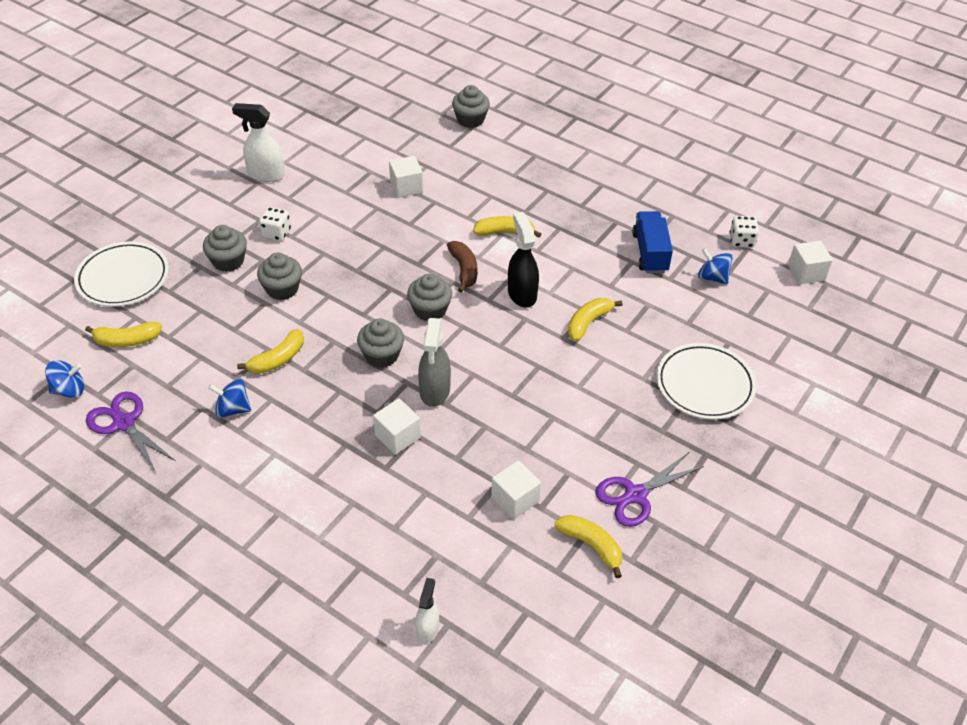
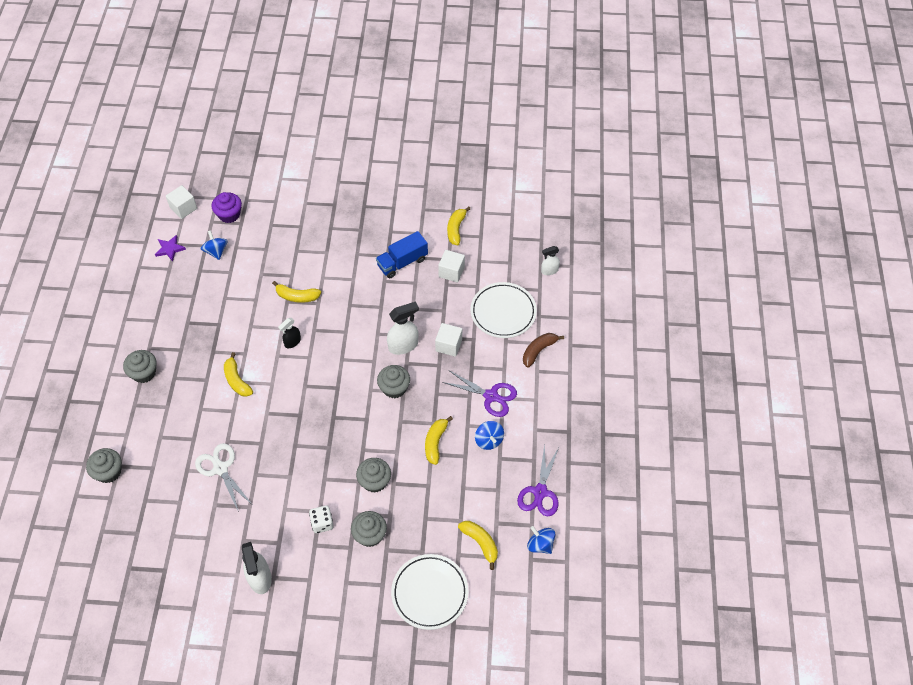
camera: 120 degrees left, 10 degrees up
(278, 359) = (435, 442): yellow banana -> yellow banana turned 90 degrees counterclockwise
(406, 187) = (220, 469): white cube -> white scissors
(430, 310) = (339, 384): grey cupcake -> grey cupcake (144, 373)
(435, 391) = (403, 345): grey spray bottle -> white spray bottle
(464, 270) = (289, 385): brown banana -> brown banana (538, 351)
(522, 294) = (292, 342): black spray bottle -> black spray bottle, size x0.61
(635, 495) = (412, 224): purple scissors -> purple scissors (491, 396)
(650, 253) = (210, 291): blue truck -> blue truck (402, 262)
(704, 385) = (313, 223): white plate -> white plate (503, 312)
(712, 277) = (216, 251): blue spinning top -> blue spinning top turned 150 degrees clockwise
(741, 241) = (170, 249): white dice -> purple star
(770, 309) = (229, 214): none -> purple cupcake

